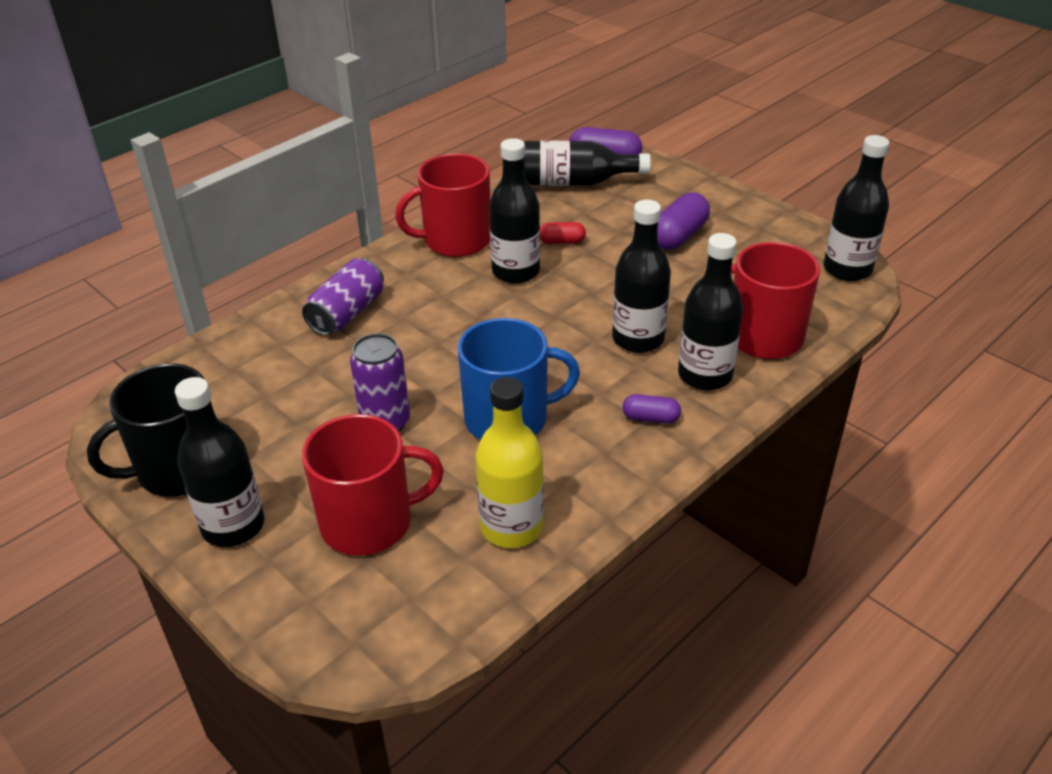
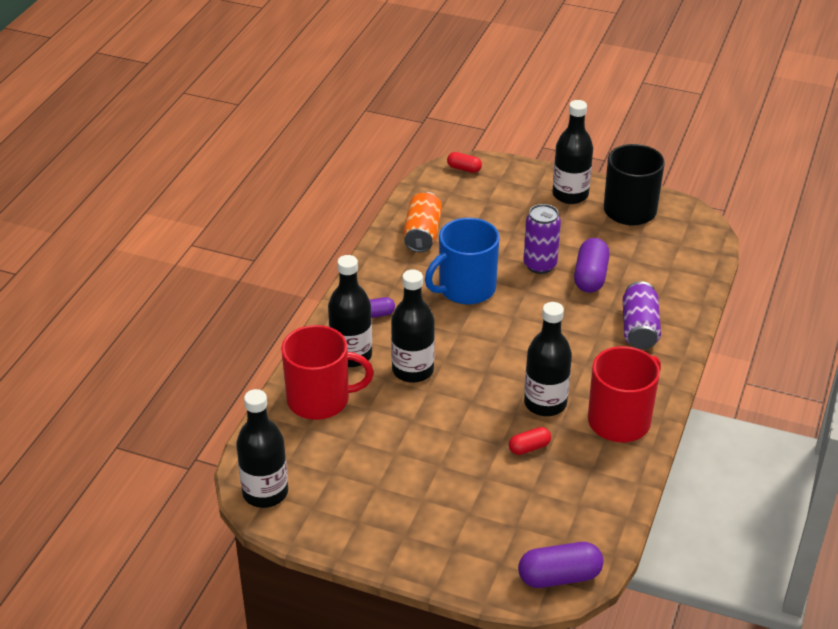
camera: 155 degrees right, 0 degrees up
(348, 648) = (464, 169): none -> red capsule
(369, 522) = (500, 215): red mug -> none
(511, 527) = (422, 234): yellow bottle -> orange can
(575, 182) = (567, 531): black bottle -> none
(678, 236) = (430, 487): purple capsule -> purple capsule (590, 277)

